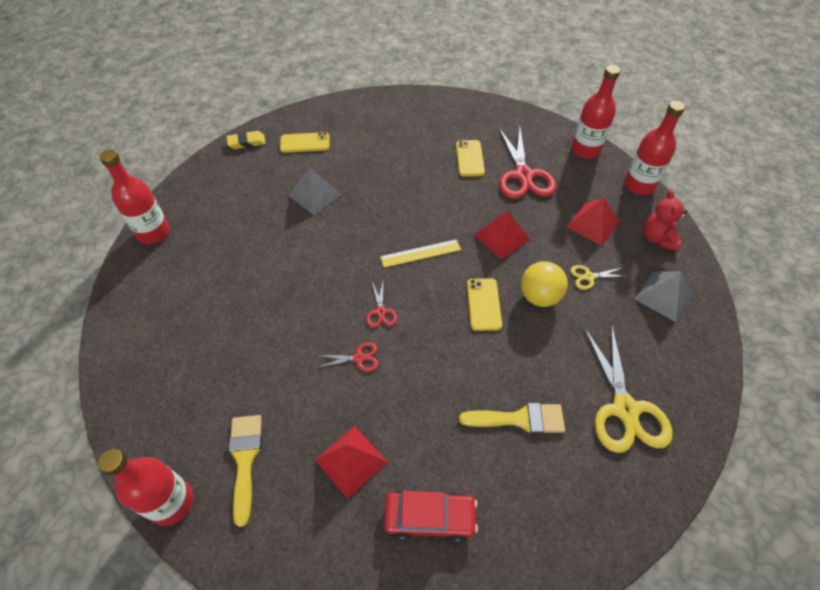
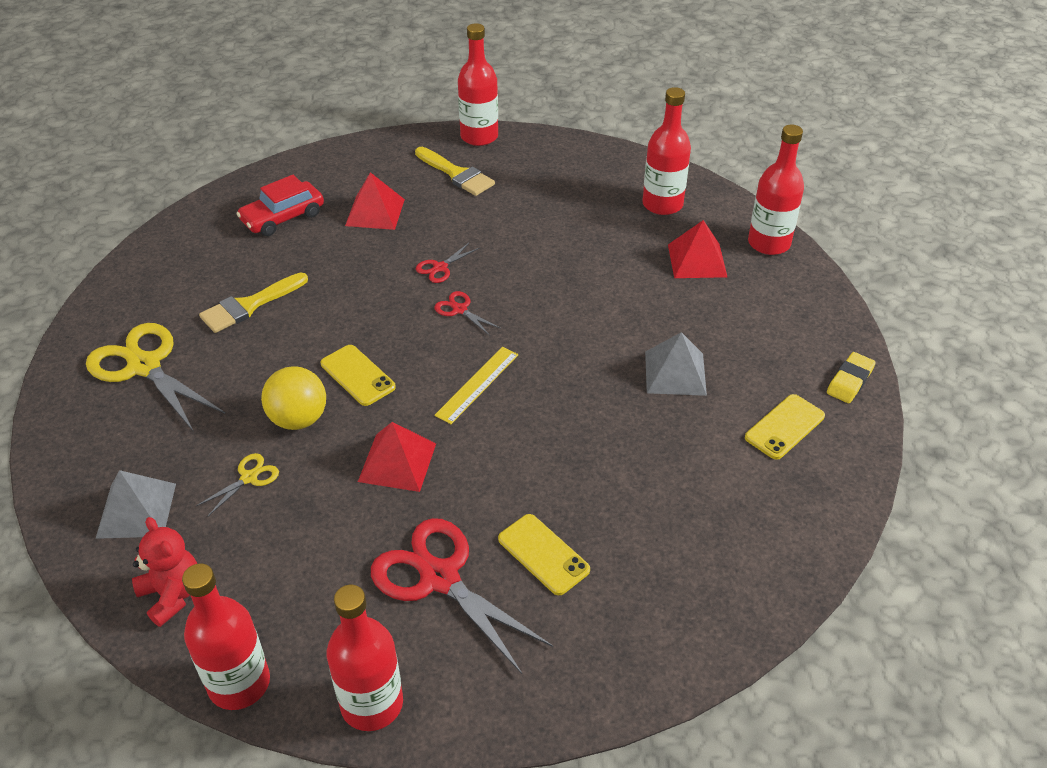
camera: 140 degrees right, 10 degrees down
(159, 307) = (662, 204): none -> red bottle
(593, 224) = (282, 559): red pyramid -> red pyramid (697, 260)

